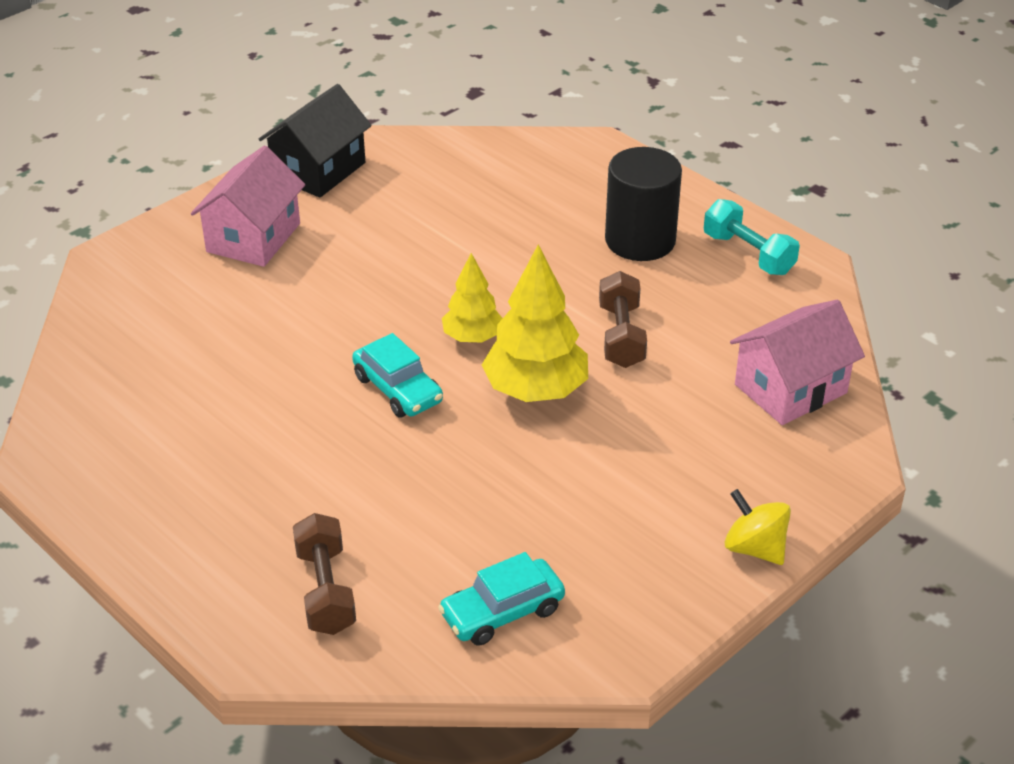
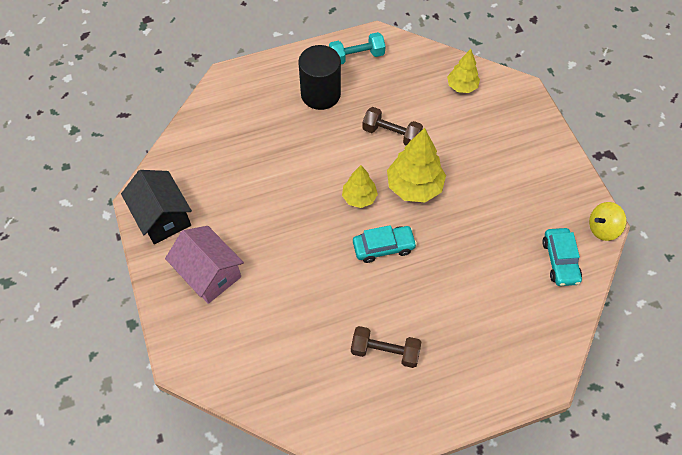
camera: 65 degrees left, 20 degrees up
(325, 590) = (518, 332): brown dumbbell -> brown dumbbell (385, 351)
(754, 548) = (557, 147): yellow spinning top -> yellow spinning top (602, 228)
(790, 389) = (462, 86): pink house -> yellow tree

